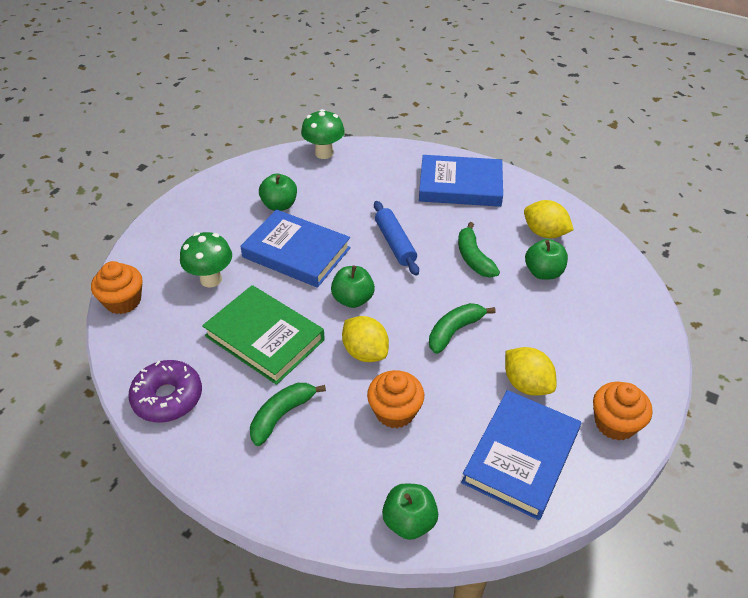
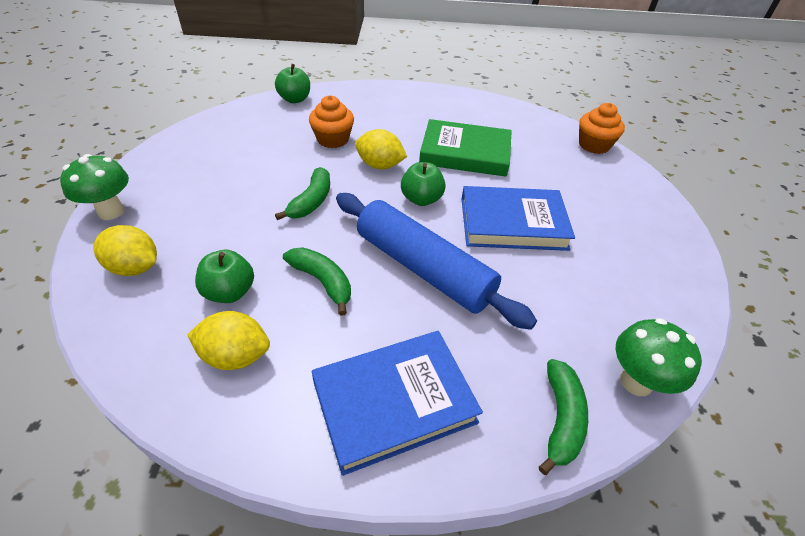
camera: 150 degrees right, 0 degrees up
(167, 397) = (488, 109): purple donut -> none
(211, 279) = (555, 178): green mushroom -> green mushroom (111, 211)
(279, 205) = (589, 270): green apple -> none
(282, 415) = (409, 119): green banana -> green banana (561, 419)
(395, 243) = (423, 268): blue rolling pin -> blue rolling pin, size x1.74
(521, 457) = (229, 140): blue book -> none
(526, 384) = (232, 181): yellow lemon -> yellow lemon (135, 267)
(615, 423) = (150, 175): orange cupcake -> none

